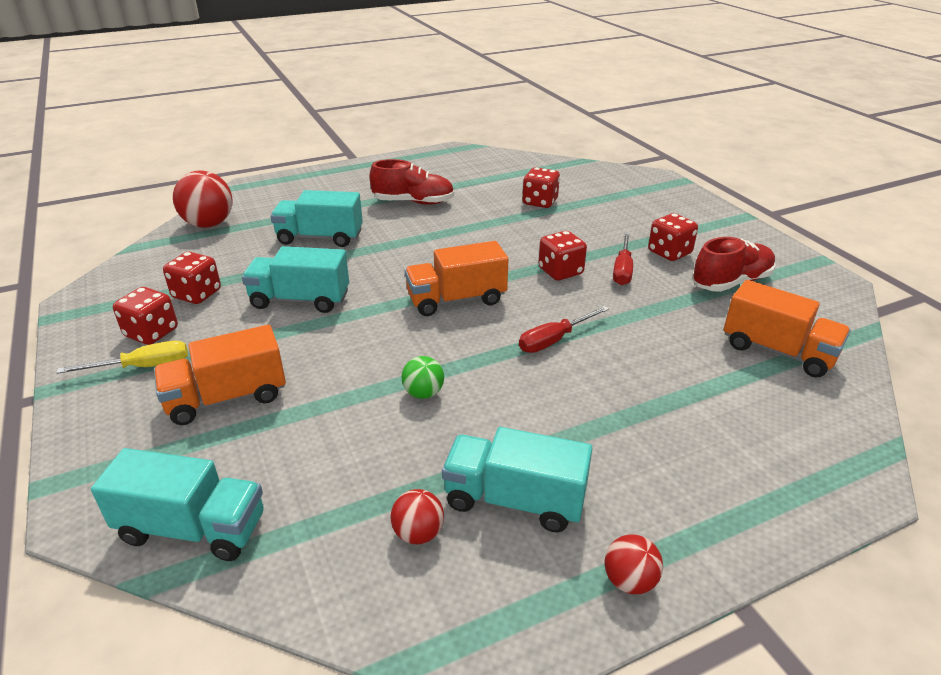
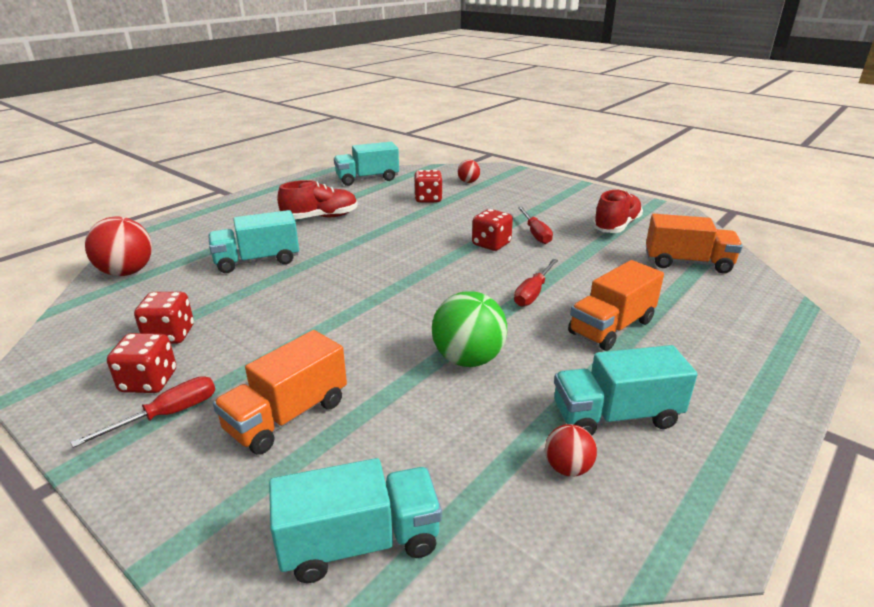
camera: 25 degrees left, 5 degrees down
(143, 367) = (167, 415): yellow screwdriver -> red screwdriver
(300, 300) = (285, 315): turquoise truck -> turquoise truck (367, 179)
(423, 393) = (468, 359): green ball -> green ball, size x1.86
(456, 300) = (428, 282): orange truck -> orange truck (611, 327)
(629, 581) = (747, 443): red ball -> red ball (468, 182)
(669, 253) = (557, 216): red dice -> none

